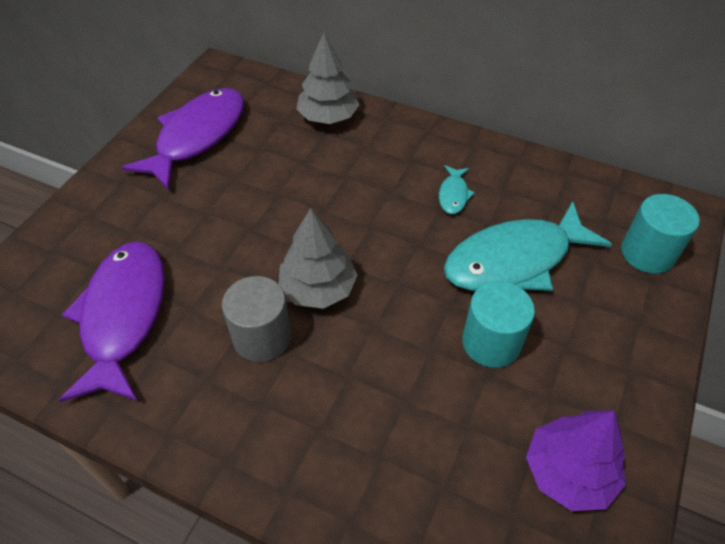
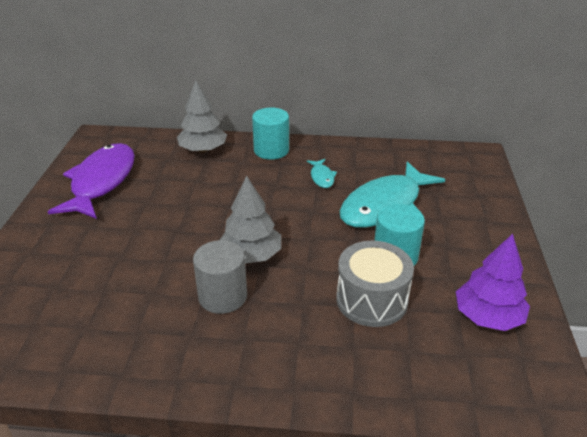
camera: 20 degrees left, 15 degrees down
(123, 316) = (97, 312): purple fish -> none
(432, 398) = (371, 300): none -> grey drum
(647, 253) = (469, 182): turquoise cylinder -> turquoise cylinder (271, 150)

